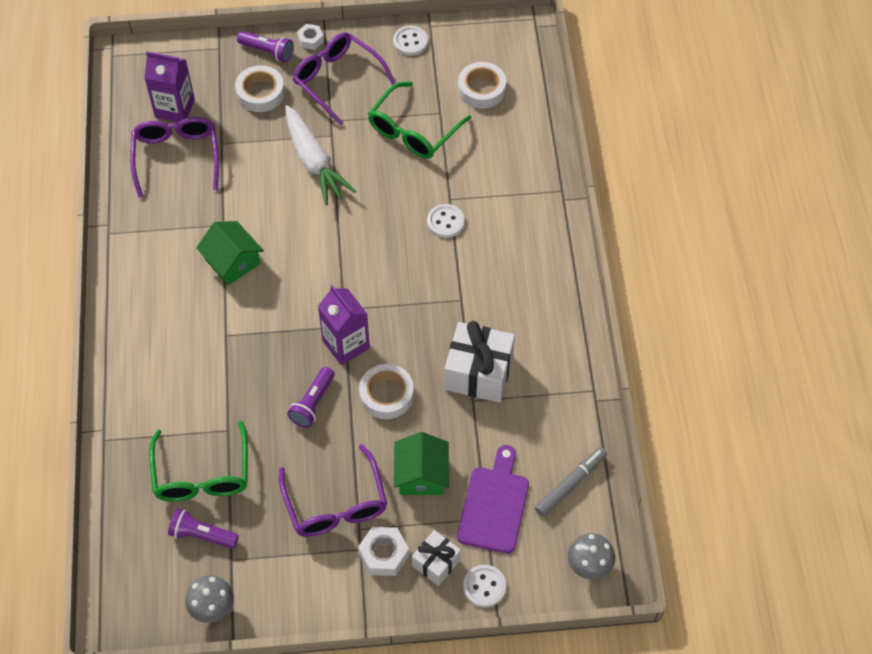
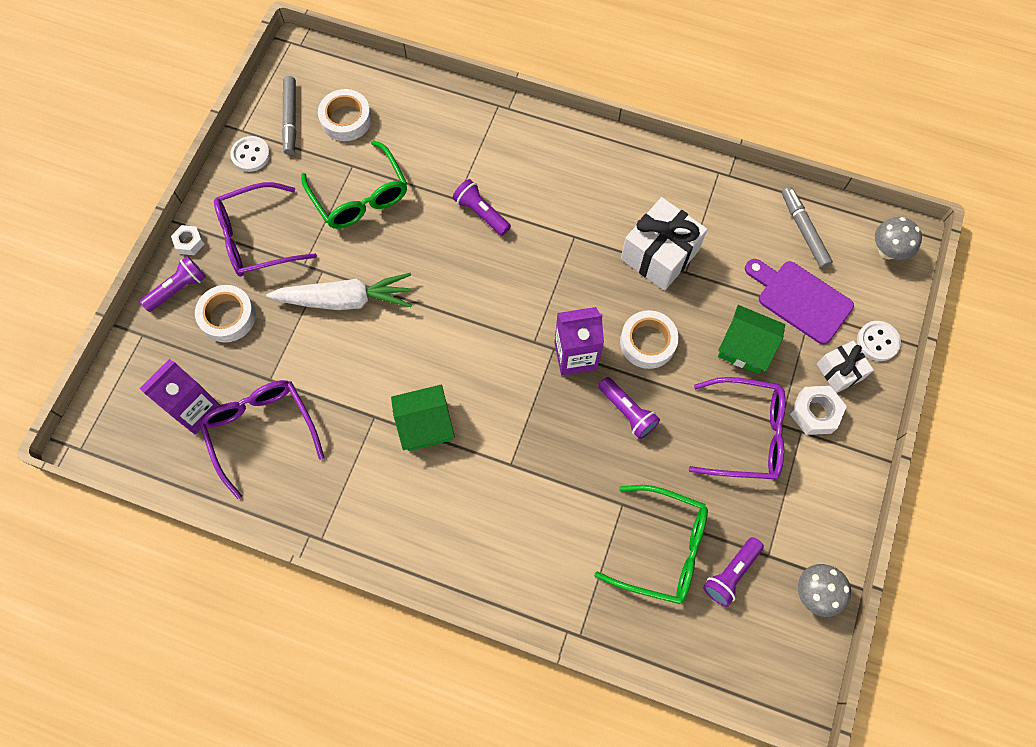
camera: 65 degrees left, 10 degrees up
(176, 157) = (261, 431): purple glasses -> purple glasses turned 45 degrees clockwise
(445, 222) = (481, 213): white button -> purple flashlight
(459, 52) = (291, 119): none -> grey marker

